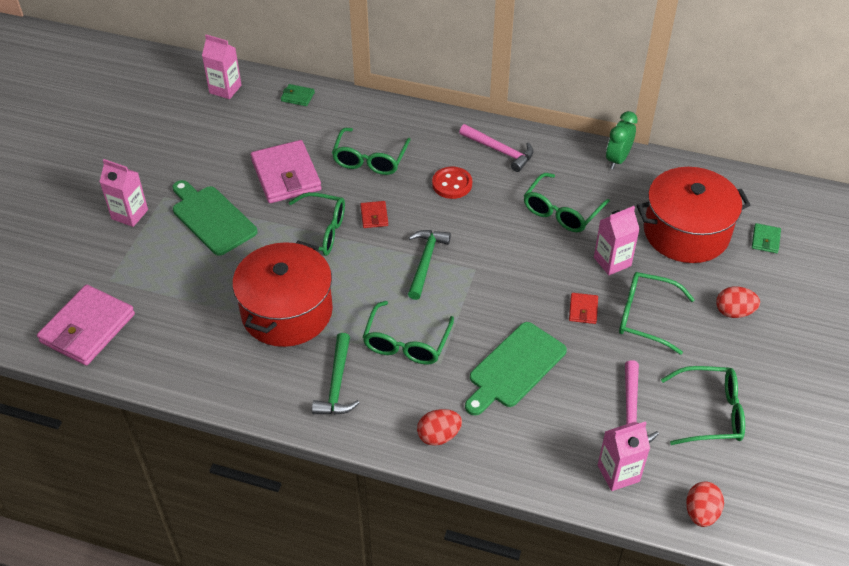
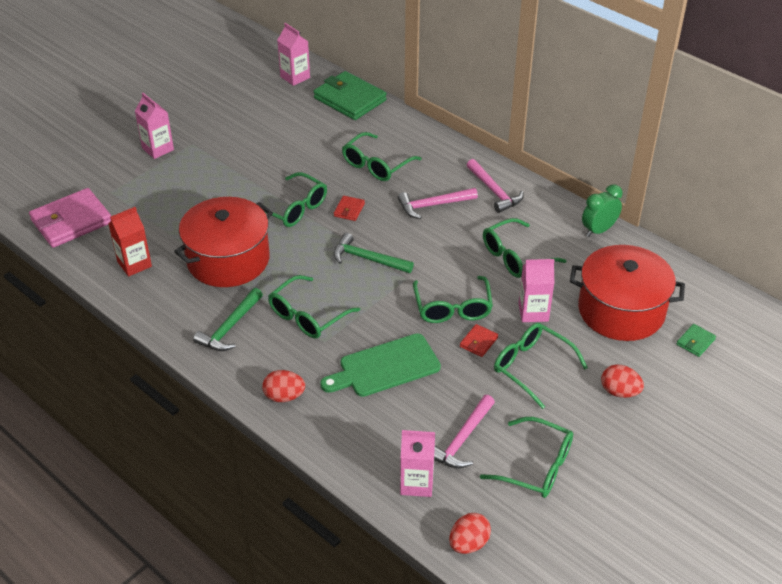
camera: 25 degrees right, 5 degrees down
(190, 352) = (134, 264): none -> red carton
(212, 218) = (218, 171): green cutting board -> none
(286, 175) = (298, 157): pink wallet -> none
(297, 97) = (350, 99): green wallet -> green wallet, size x2.24
(425, 262) = (367, 259): green hammer -> green hammer turned 105 degrees counterclockwise
(452, 184) = (433, 205): red button -> pink hammer
(537, 283) = (452, 307): none -> green glasses

